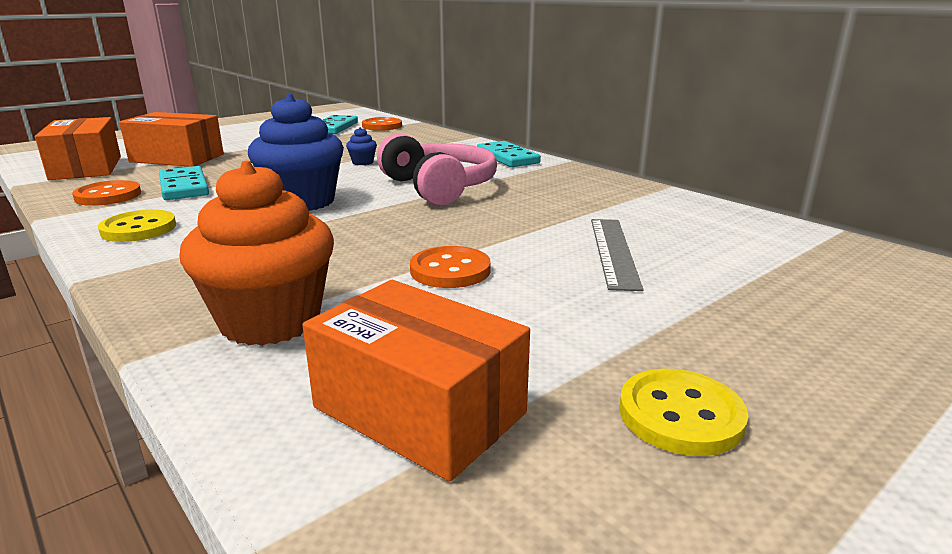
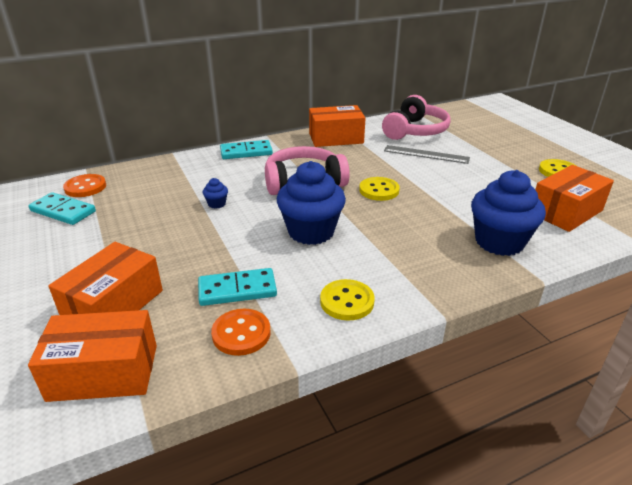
camera: 75 degrees left, 10 degrees up
(270, 321) = (499, 242): orange cupcake -> blue cupcake
(436, 226) = (379, 190): none -> yellow button
(450, 270) = (443, 193): orange button -> none
(607, 190) = (336, 138): none -> orange box
(722, 238) = (415, 131): none -> pink headphones

